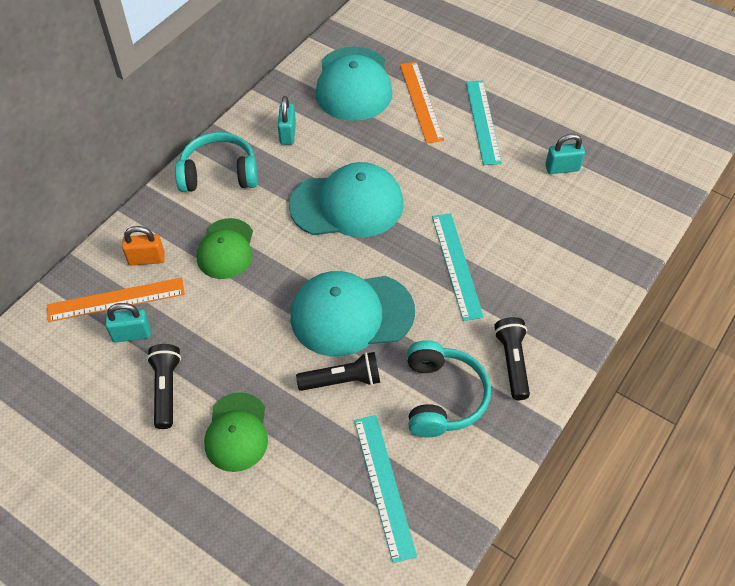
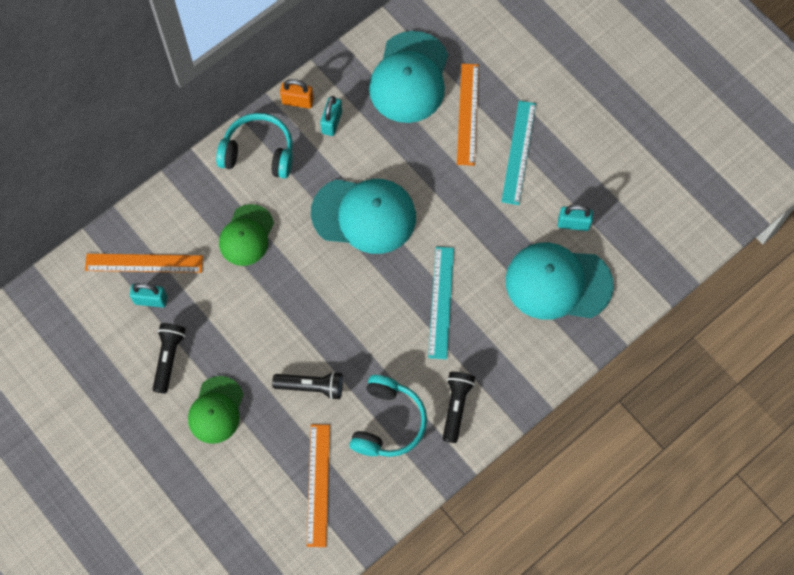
camera: 15 degrees right, 15 degrees up
(146, 259) = (177, 229): orange padlock -> orange padlock (297, 101)
(351, 314) = (336, 327): turquoise cap -> turquoise cap (558, 283)
(384, 485) = (318, 484): turquoise ruler -> orange ruler

